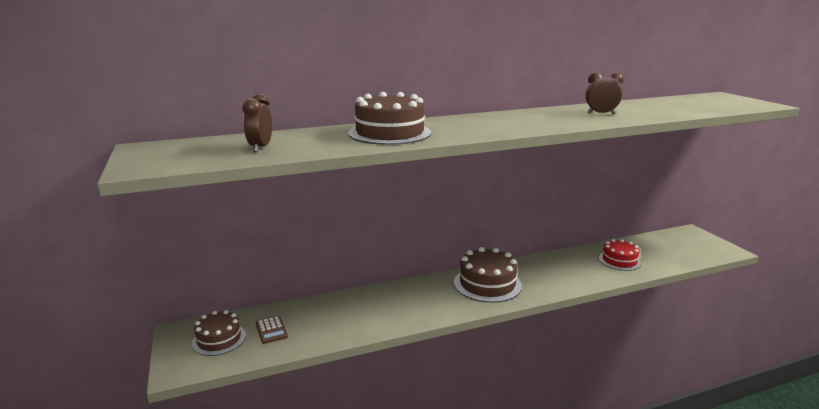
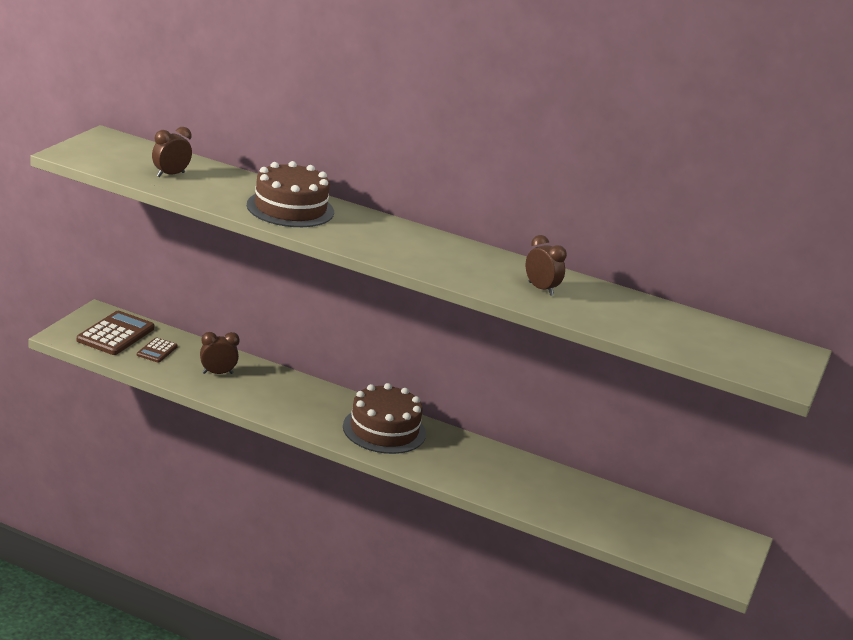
camera: 40 degrees right, 5 degrees up
(219, 339) = (115, 334): brown cake -> brown calculator
(339, 317) = (217, 373): none -> brown clock
(619, 260) = (565, 500): red cake -> none

